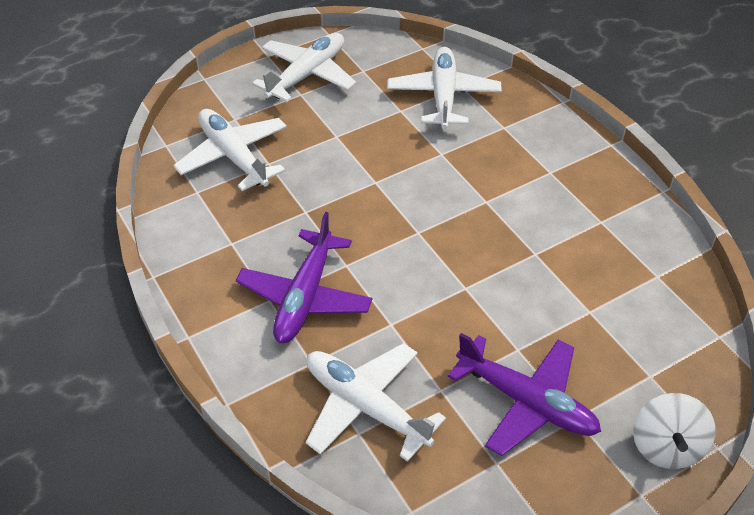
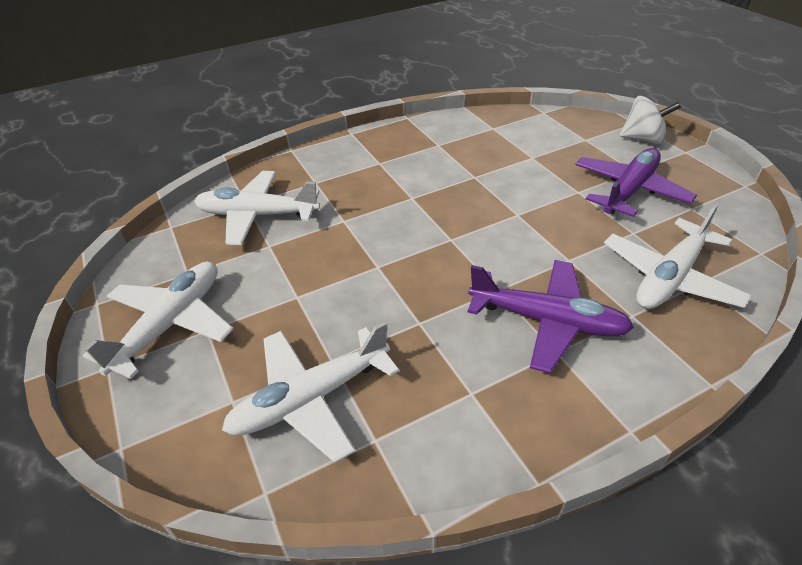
camera: 85 degrees left, 5 degrees down
(307, 75) = (171, 323): white plane -> white plane turned 75 degrees clockwise

